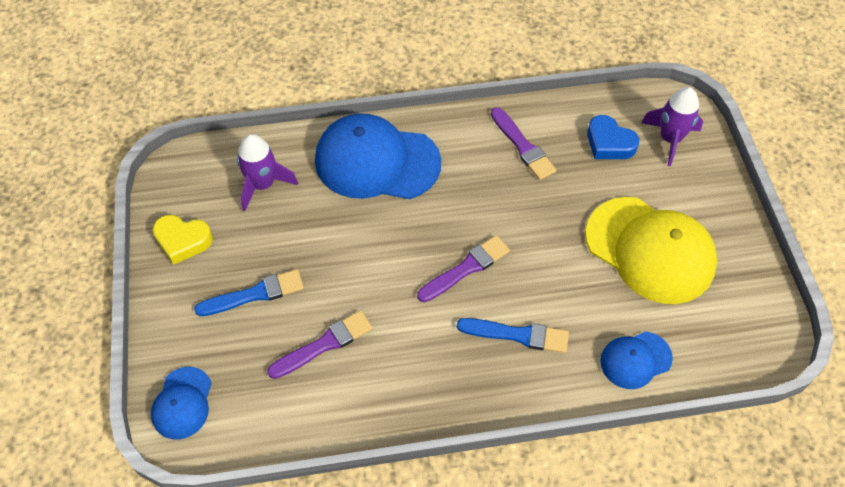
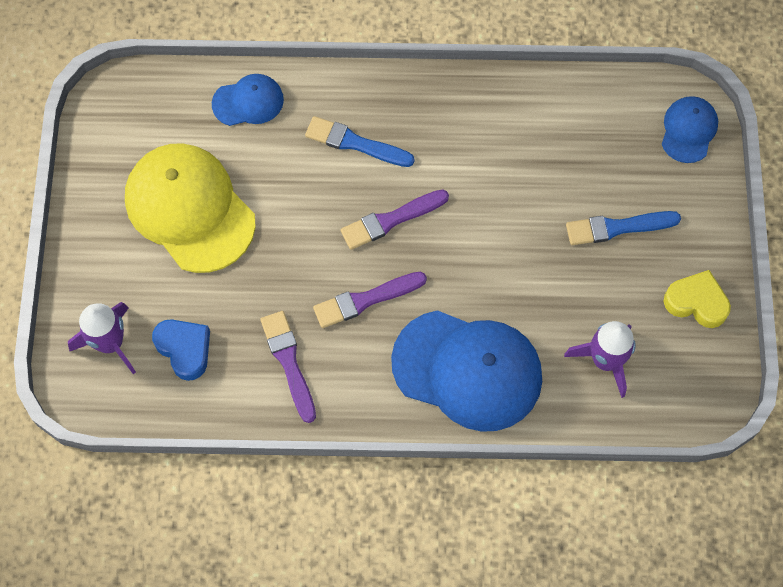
camera: 170 degrees left, 10 degrees up
(324, 344) = (549, 164): purple brush -> purple brush (365, 300)

